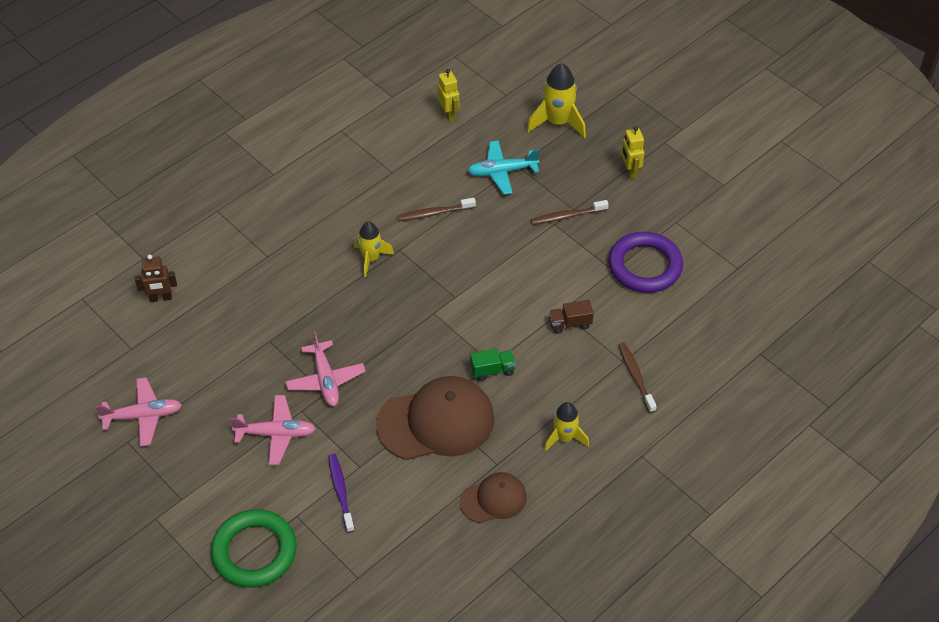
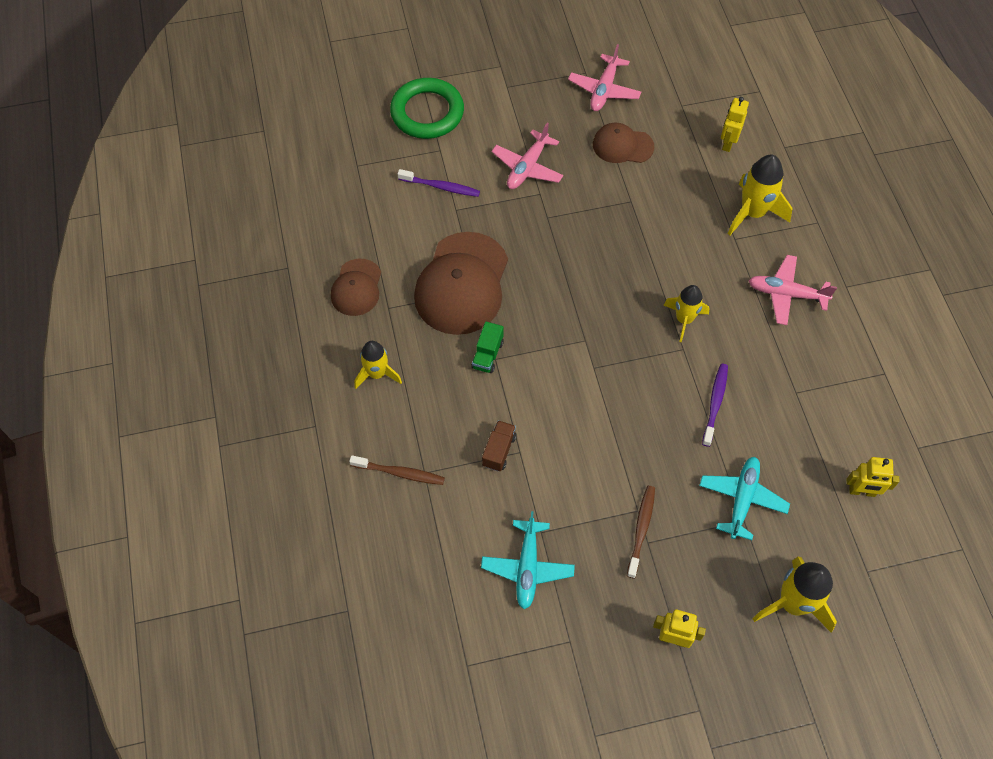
camera: 120 degrees right, 10 degrees up
(160, 298) = (728, 143): brown robot -> yellow robot
(207, 372) = (622, 145): none -> brown cap
(232, 254) = (753, 213): none -> yellow rocket
(325, 380) = (561, 223): pink plane -> pink plane (786, 294)
(434, 213) = (715, 403): brown toothbrush -> purple toothbrush
(645, 266) = (527, 567): purple ring -> turquoise plane

